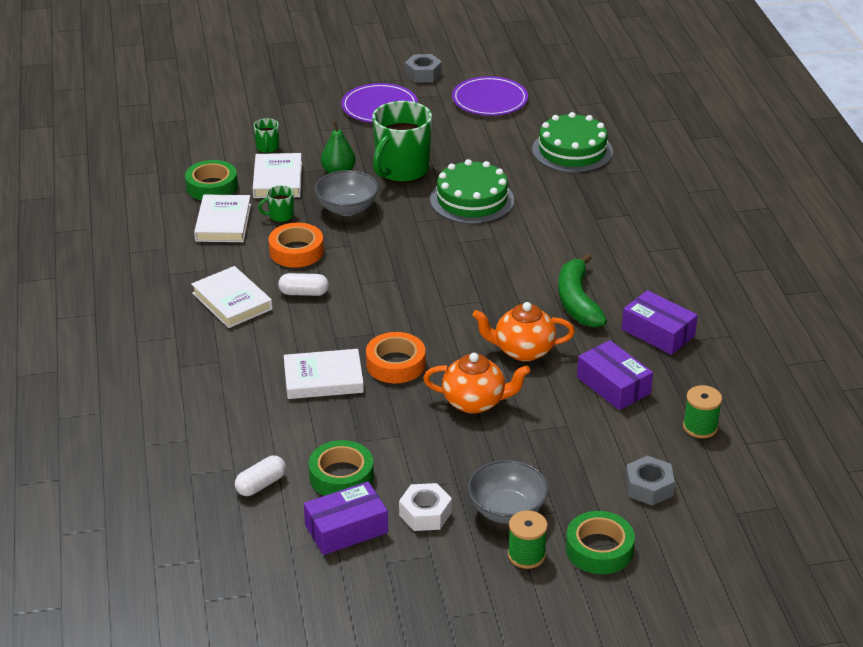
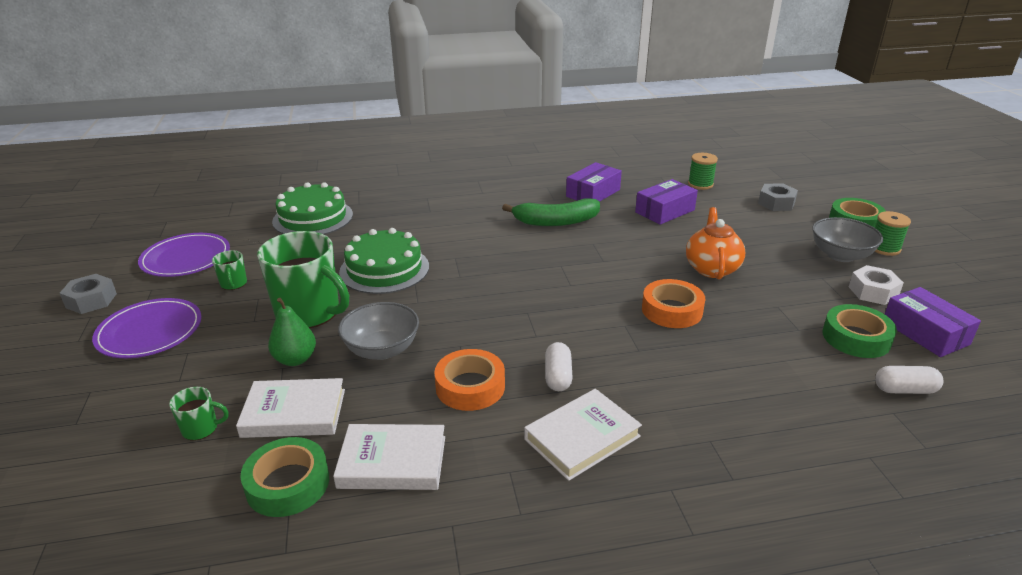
camera: 90 degrees left, 5 degrees down
(261, 484) = (904, 390): white capsule -> white capsule turned 45 degrees counterclockwise
(280, 216) = (387, 405): green mug -> green mug (233, 284)
(323, 378) = (712, 355): white book -> none
(522, 350) = (631, 246): orange teapot -> none

